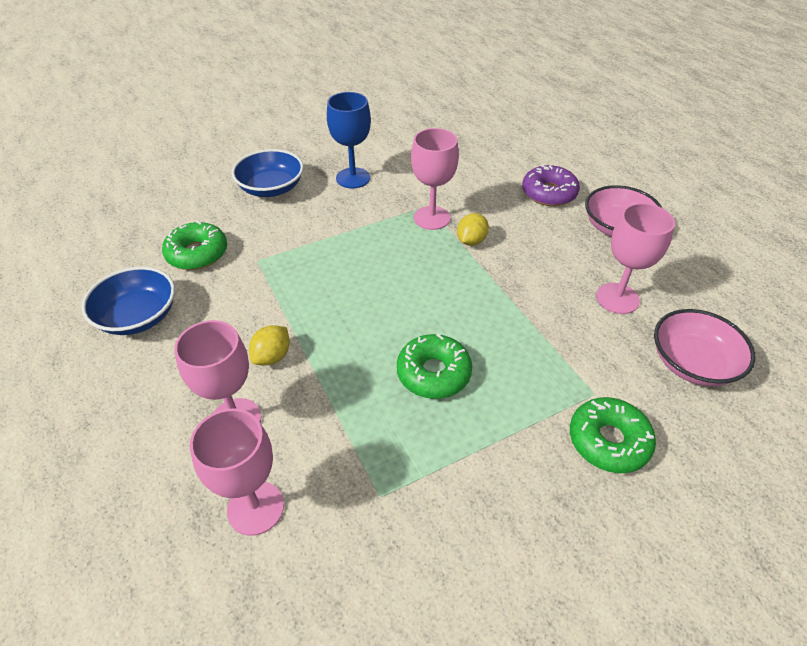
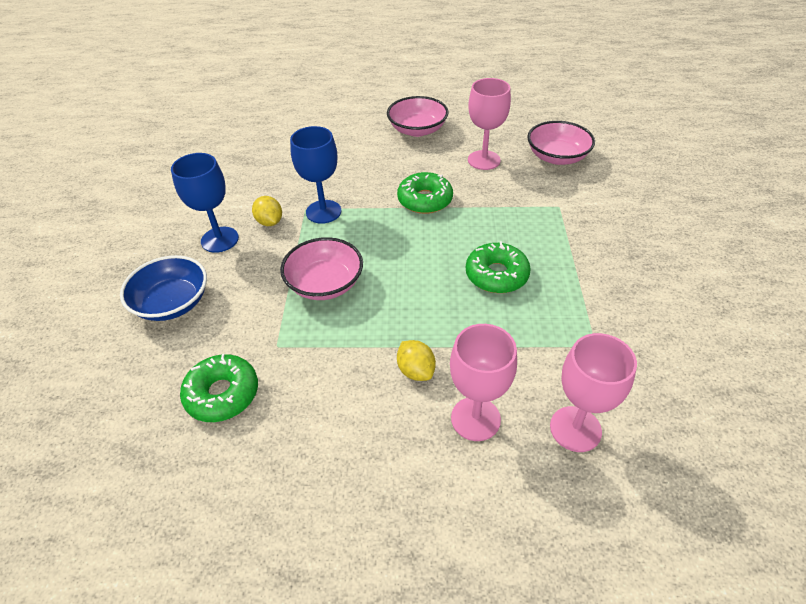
camera: 60 degrees left, 0 degrees up
(138, 316) = (281, 473): blue bowl -> none
(342, 257) = (325, 283): none -> pink bowl
(432, 218) = (323, 212): pink goblet -> blue goblet
(471, 241) = (371, 201): yellow lemon -> yellow lemon (270, 222)
(549, 193) = (352, 142): purple donut -> none
(608, 441) = (598, 217): green donut -> green donut (425, 200)

